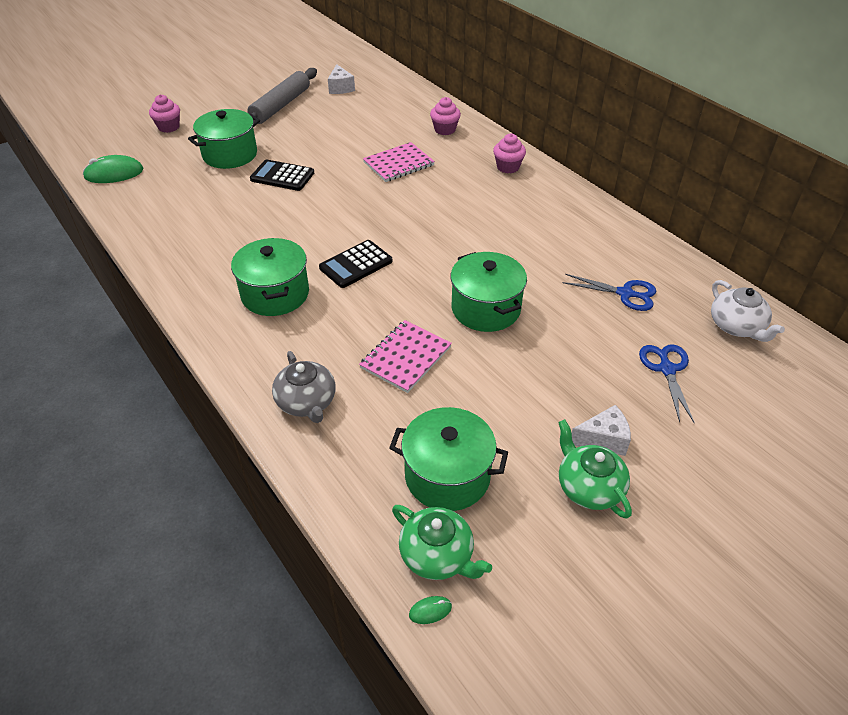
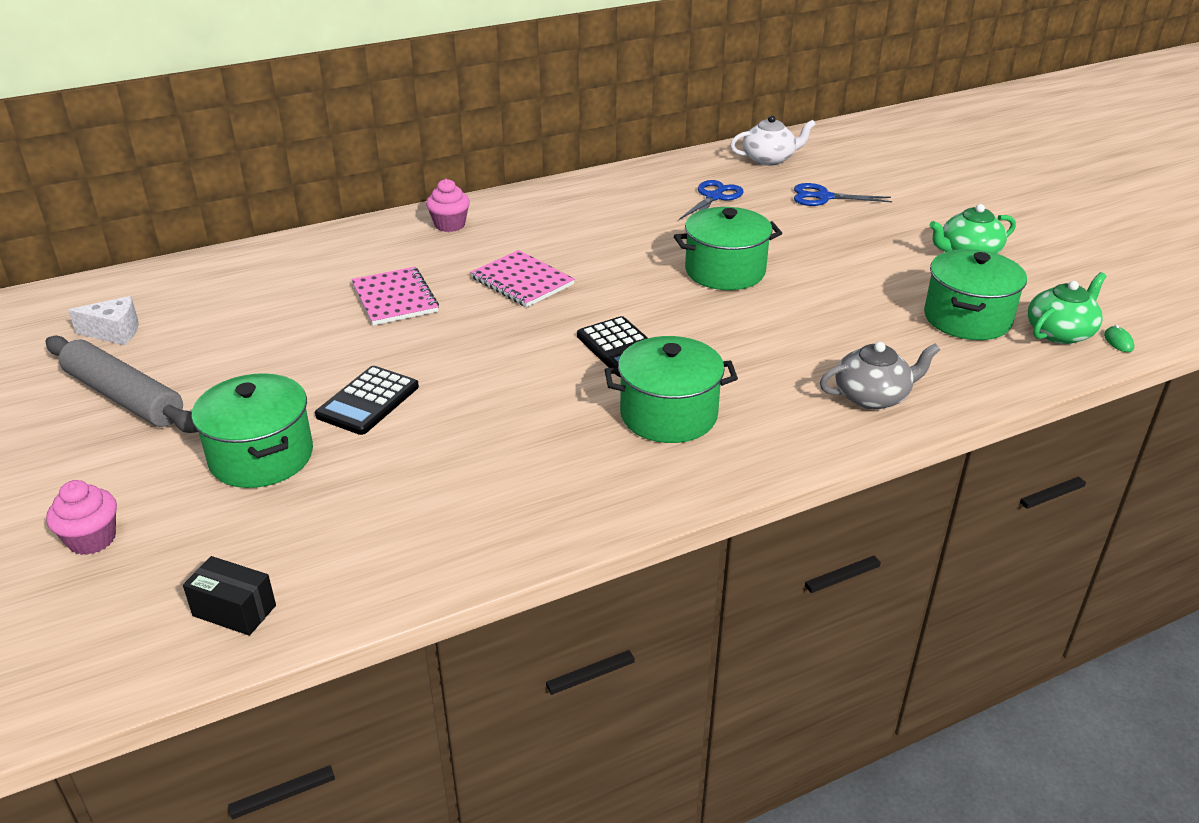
camera: 80 degrees left, 10 degrees down
(114, 173) = (234, 610): green mouse -> black box
(406, 357) = (801, 327): pink notebook -> pink notebook (522, 281)
(445, 130) = (326, 256): pink cupcake -> none
(603, 439) = (912, 238): white cheese -> none

